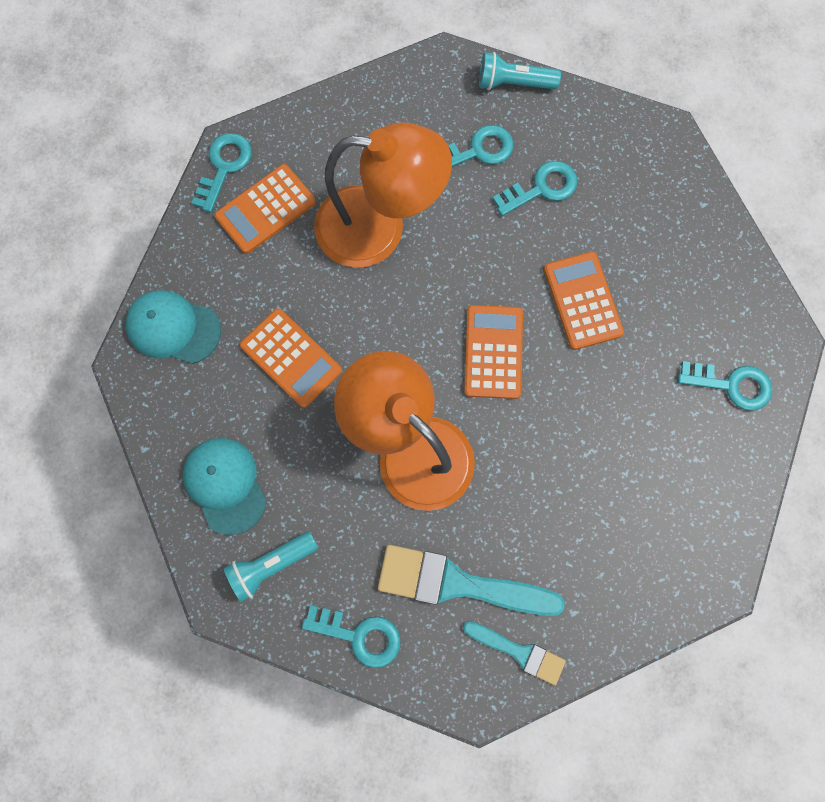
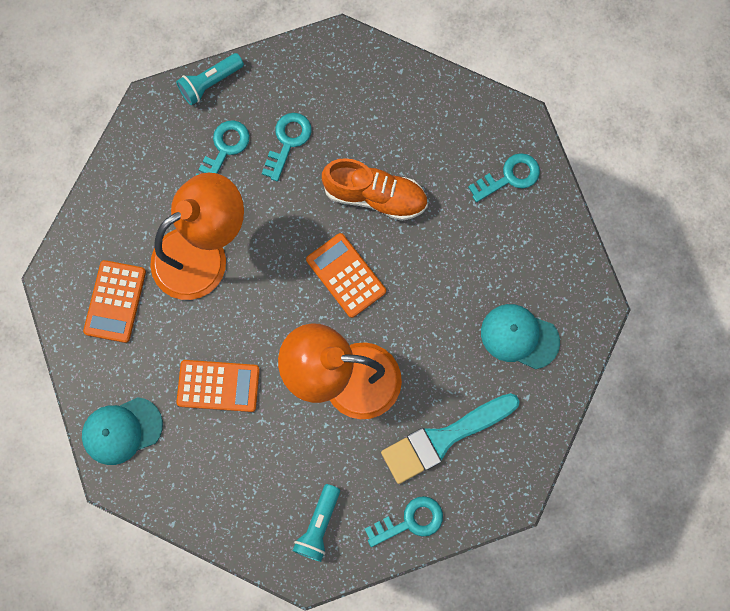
camera: 40 degrees left, 0 degrees up
(224, 167) = (60, 295): turquoise key -> none
(225, 485) = (246, 502): turquoise cap -> turquoise cap (519, 336)
(518, 652) = (513, 448): turquoise brush -> none
(583, 301) = (375, 196): orange calculator -> orange shoe

